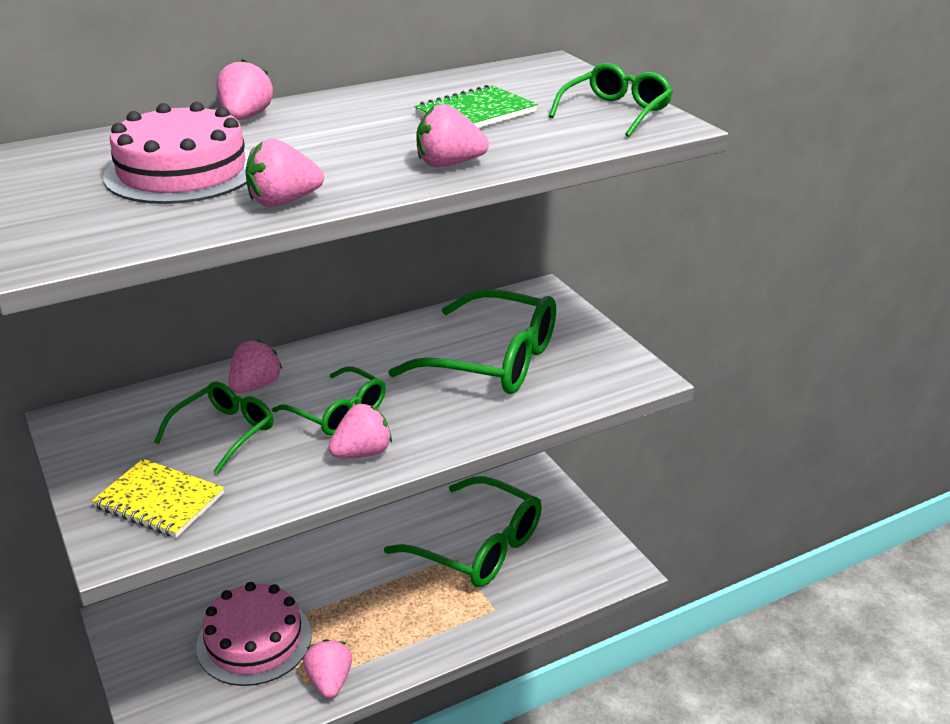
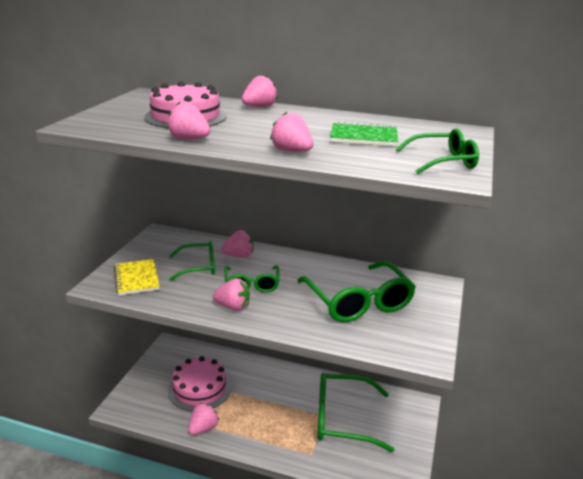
camera: 45 degrees right, 5 degrees down
(478, 547) = (342, 419): green glasses -> green glasses turned 105 degrees clockwise

